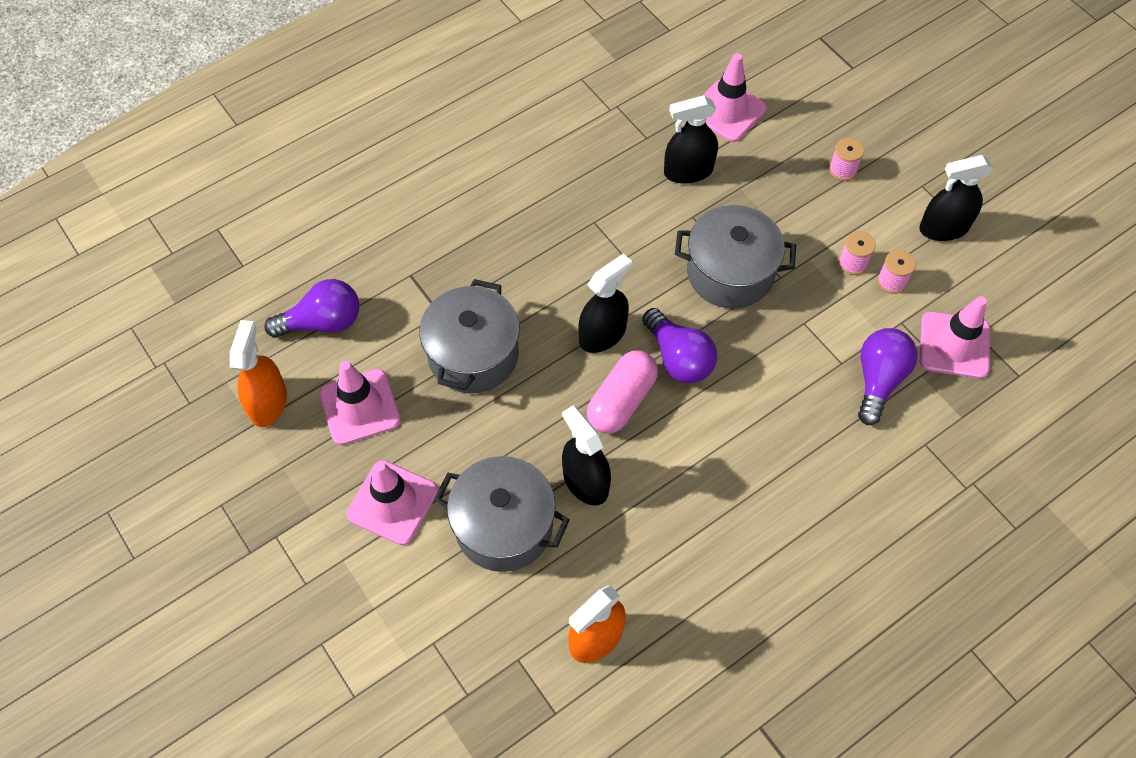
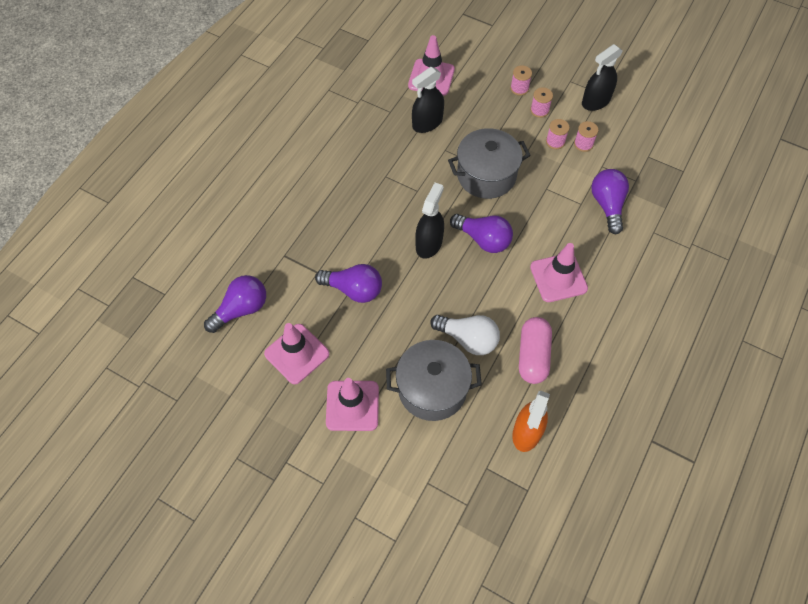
camera: 25 degrees left, 0 degrees up
(268, 403) = (232, 377): orange spray bottle -> none
(473, 355) = (353, 289): grey pot -> purple light bulb
(585, 481) = (468, 339): black spray bottle -> white light bulb
(621, 401) = (463, 280): pink capsule -> pink capsule (533, 356)
(854, 211) = (539, 110): none -> pink spool
(954, 345) = (638, 167): pink traffic cone -> pink traffic cone (558, 278)

